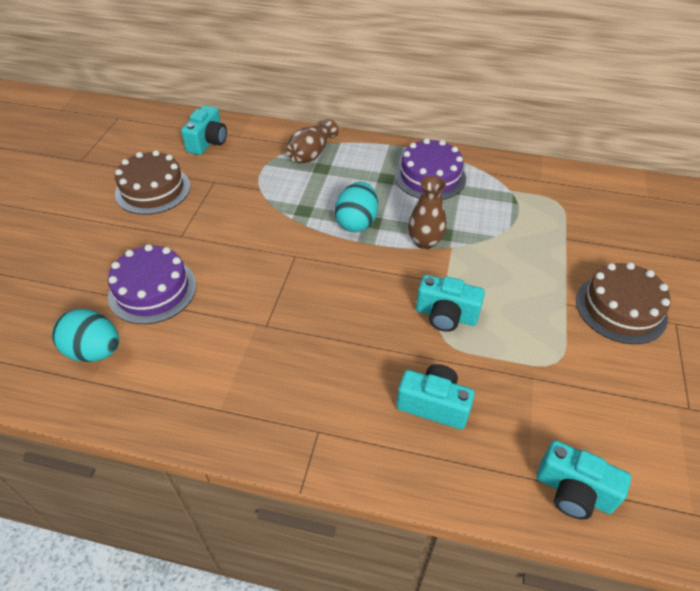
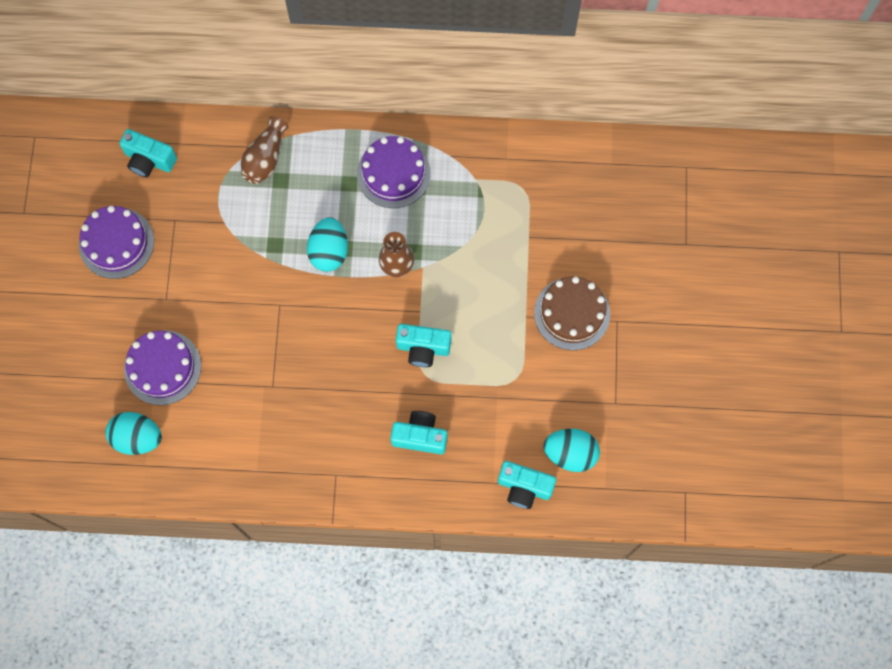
camera: 10 degrees left, 25 degrees up
(153, 190) = (116, 243): brown cake -> purple cake
(208, 142) = (149, 160): turquoise camera -> turquoise camera turned 105 degrees clockwise
(635, 458) = (570, 453): none -> turquoise egg

